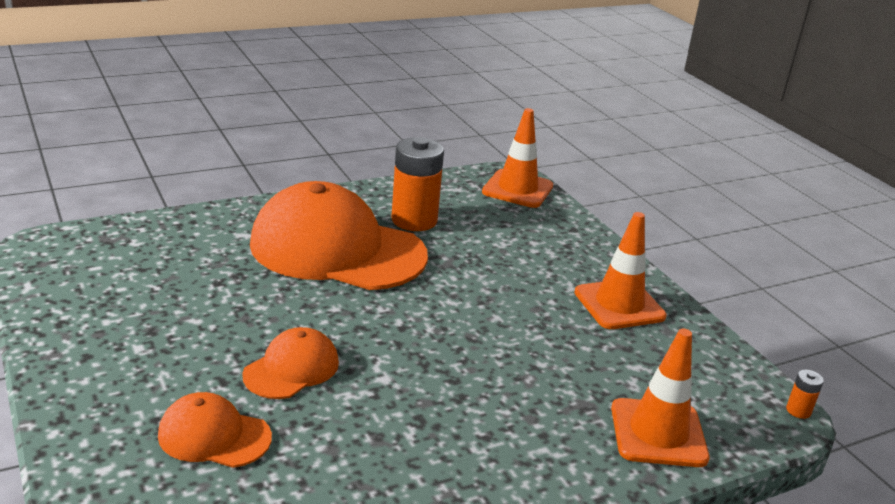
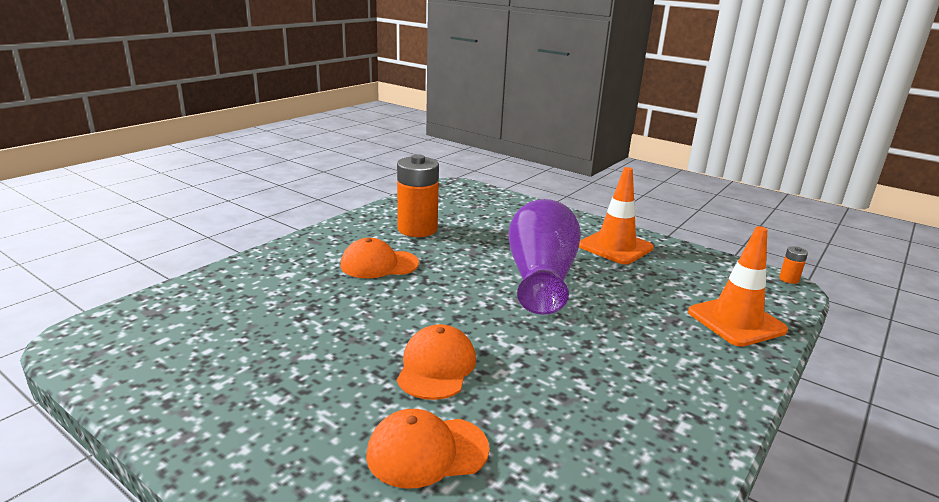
camera: 25 degrees left, 5 degrees down
(337, 249) = (379, 264): orange cap -> orange cap, size x0.47
(488, 314) = (540, 278): none -> purple vase
(517, 189) = (468, 192): orange traffic cone -> none

